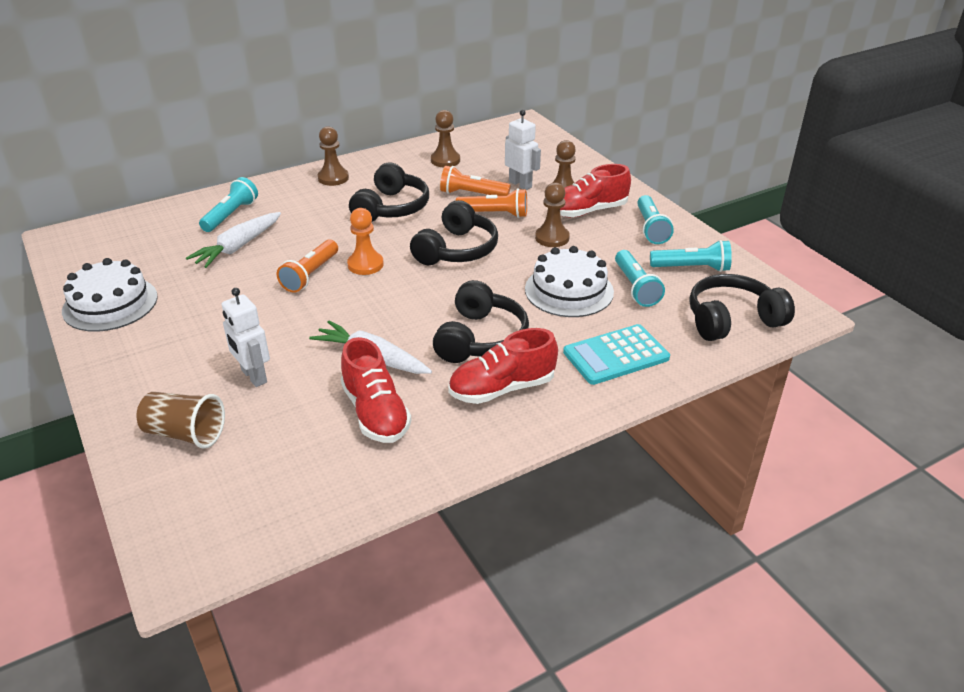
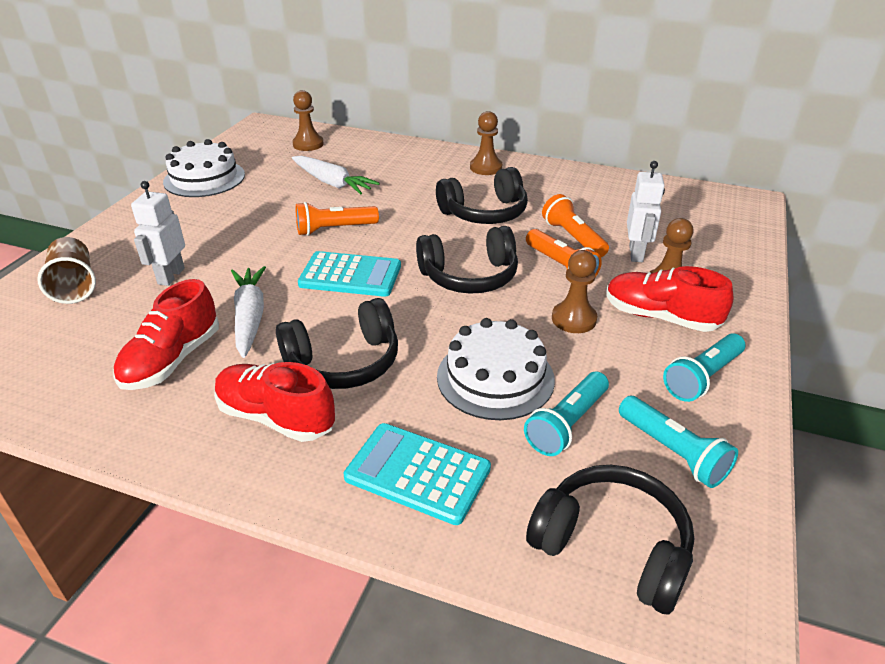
camera: 50 degrees right, 0 degrees up
(231, 215) = (370, 159): turquoise flashlight -> none
(238, 247) = (332, 183): white carrot -> white carrot turned 135 degrees counterclockwise
(365, 265) = (382, 245): orange pawn -> none
(384, 294) = (350, 275): none -> turquoise calculator
(445, 160) = (603, 198): brown pawn -> brown pawn (308, 144)

